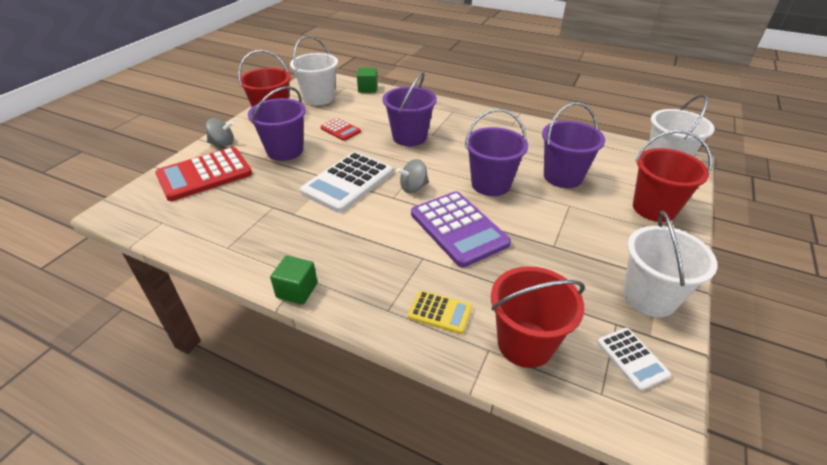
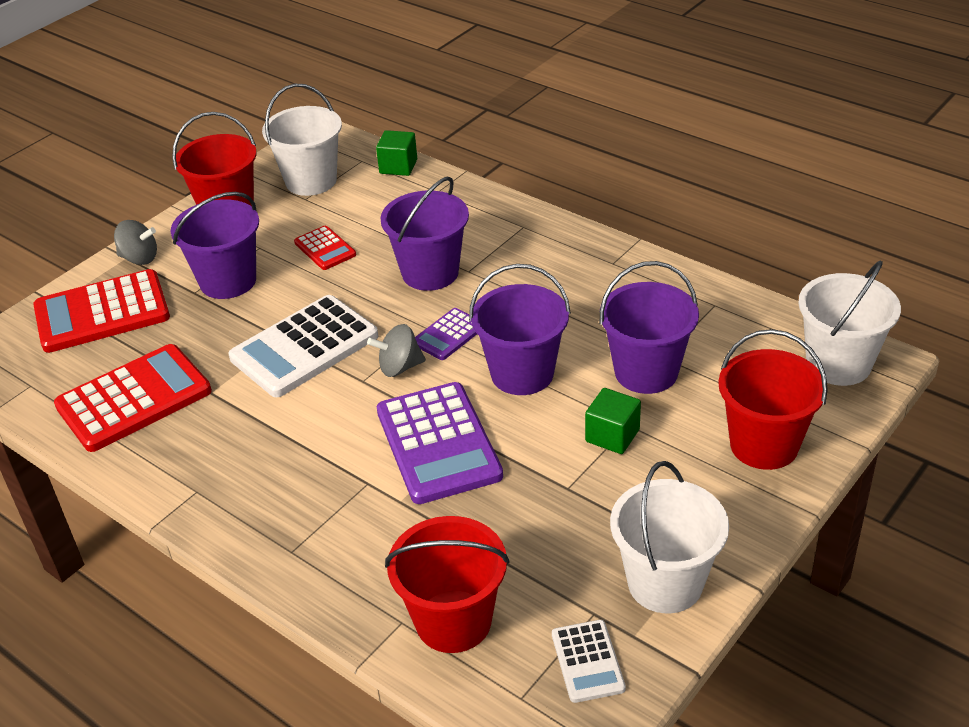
camera: 15 degrees right, 0 degrees up
(240, 223) = (134, 399): none -> red calculator
(297, 290) = (182, 508): green cube -> green cube (612, 435)
(436, 168) = (448, 335): none -> purple calculator
(440, 312) = (359, 564): yellow calculator -> none

